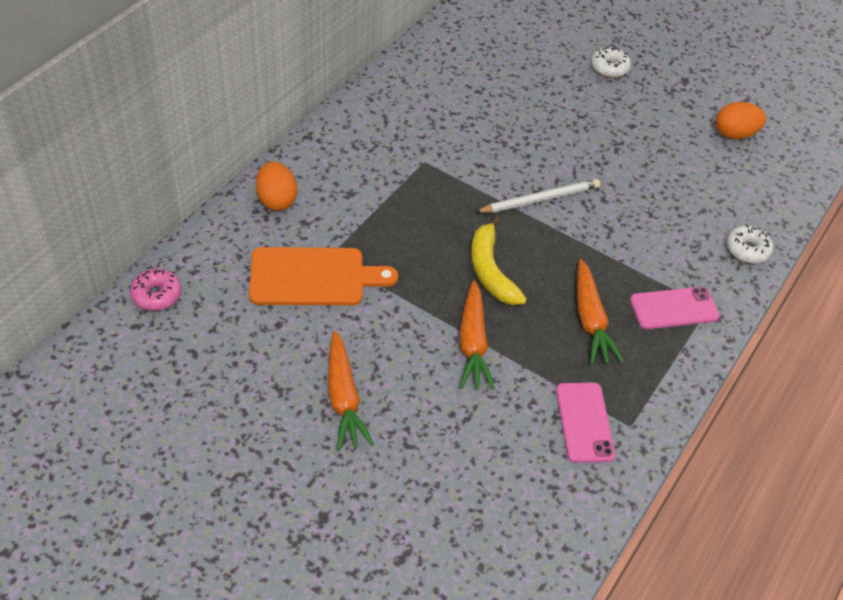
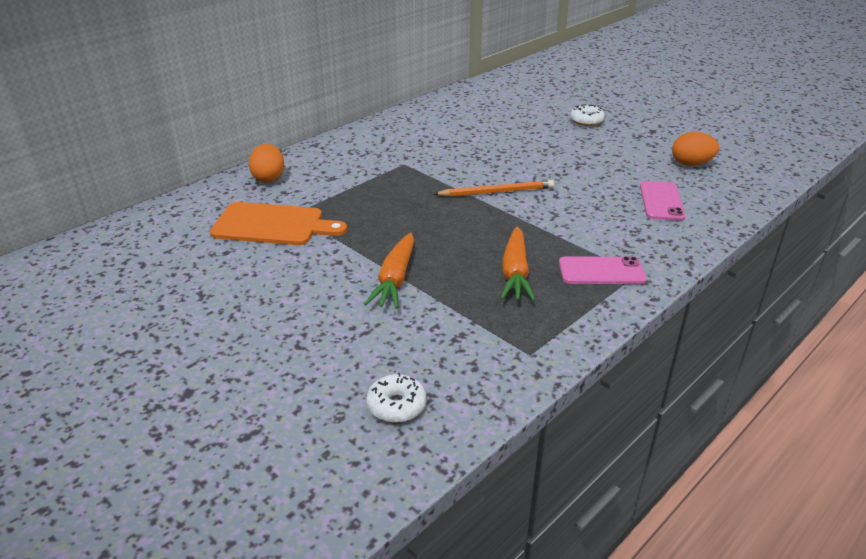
camera: 15 degrees right, 15 degrees down
(157, 295) = (135, 226): pink donut -> none
(343, 398) = (256, 306): orange carrot -> none
(490, 270) = (433, 232): yellow banana -> none
(539, 199) = (496, 192): white pencil -> orange pencil
(584, 422) = (482, 346): pink phone -> pink phone (661, 201)
(747, 250) = (686, 237): white donut -> white donut (396, 405)

